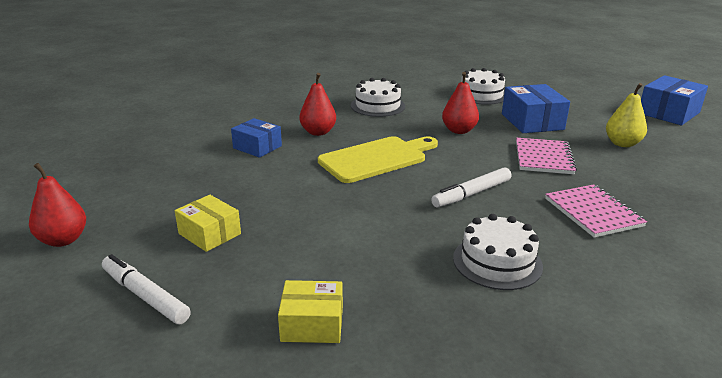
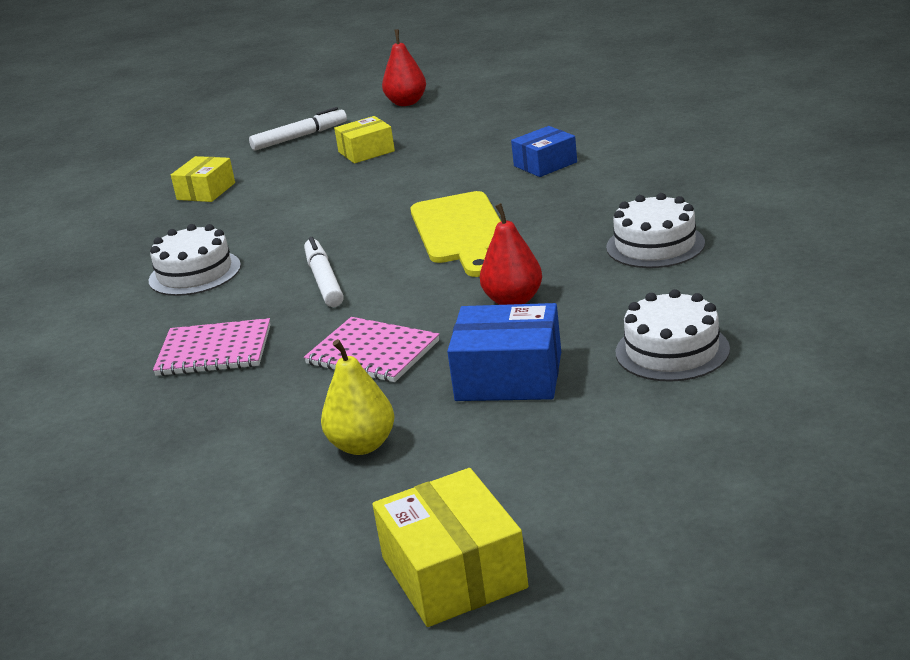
camera: 115 degrees right, 0 degrees up
(318, 132) = (571, 198): red pear -> none
(668, 113) = (453, 573): blue box -> yellow box

